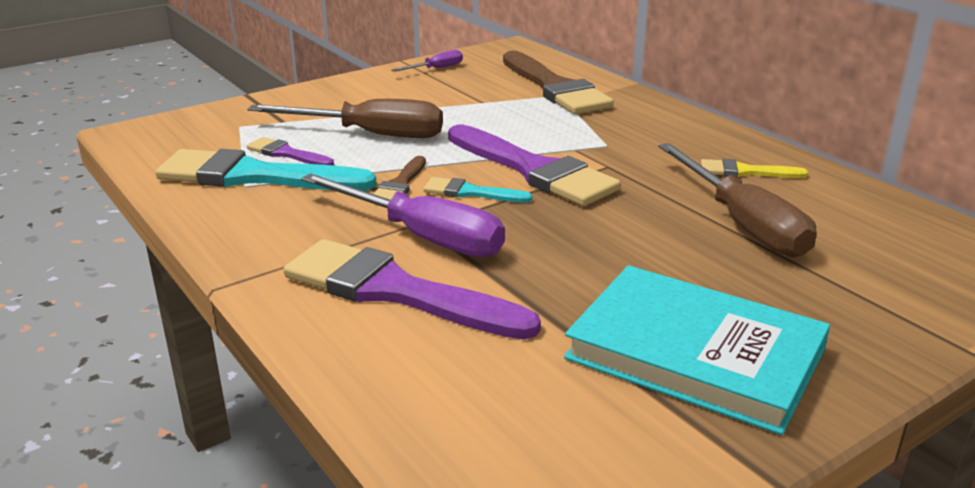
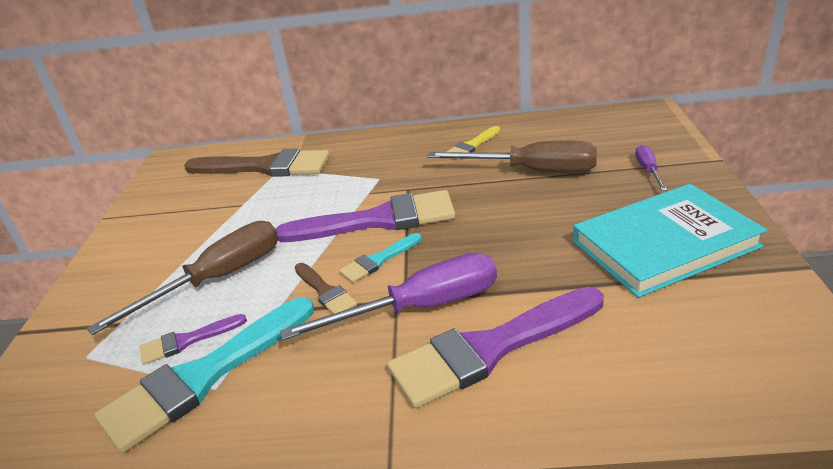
camera: 50 degrees left, 5 degrees up
(436, 69) = (149, 206): purple screwdriver -> purple screwdriver (648, 170)

